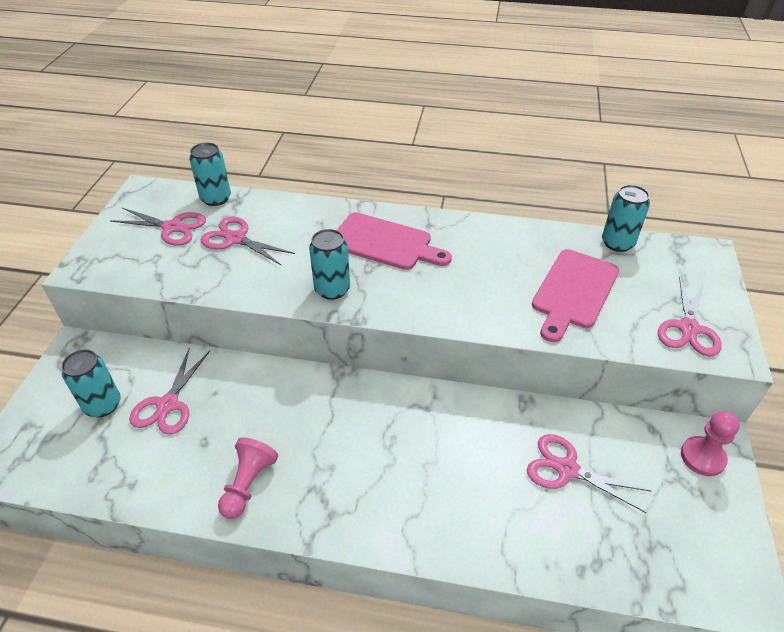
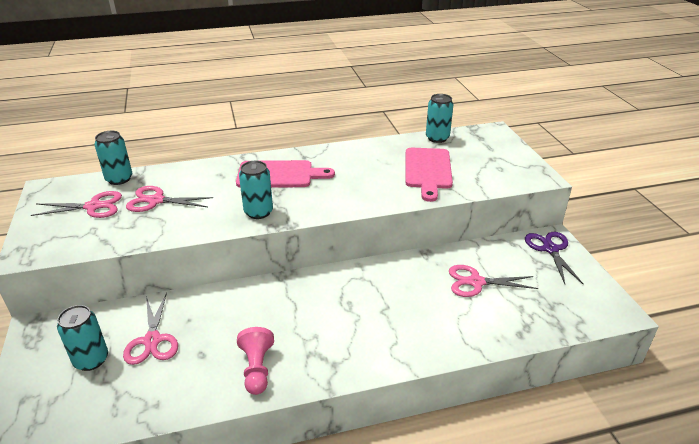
camera: 25 degrees left, 10 degrees down
(688, 328) = (509, 172): pink scissors -> none
(702, 457) = (550, 249): pink pawn -> purple scissors

